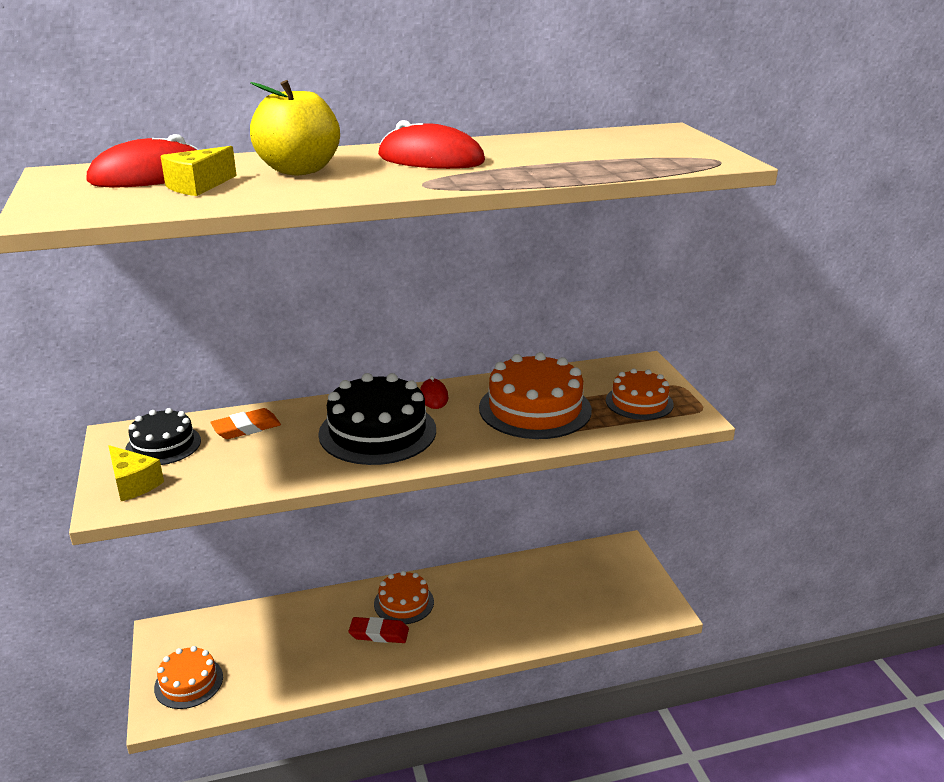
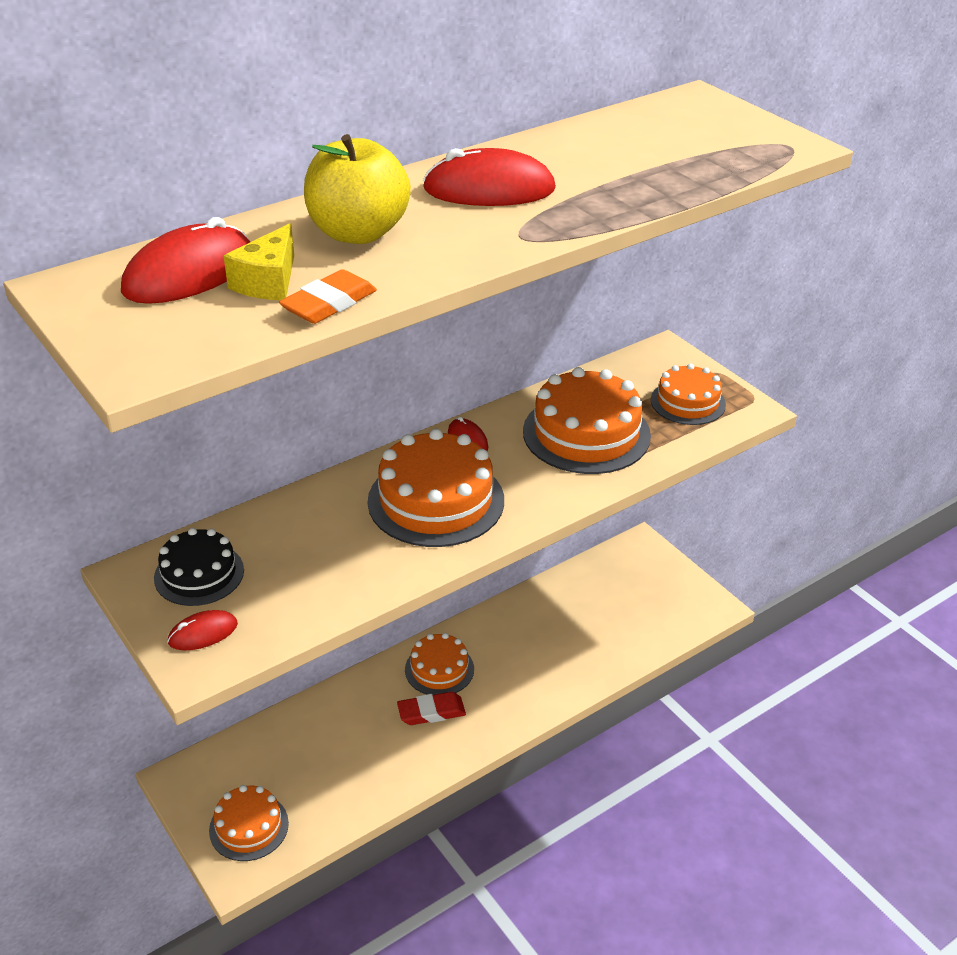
camera: 20 degrees left, 10 degrees up
(133, 484) = (203, 633): yellow cheese -> red mouse
(246, 428) = (282, 529): orange eraser -> orange eraser (329, 303)
(377, 432) = (436, 500): black cake -> orange cake

